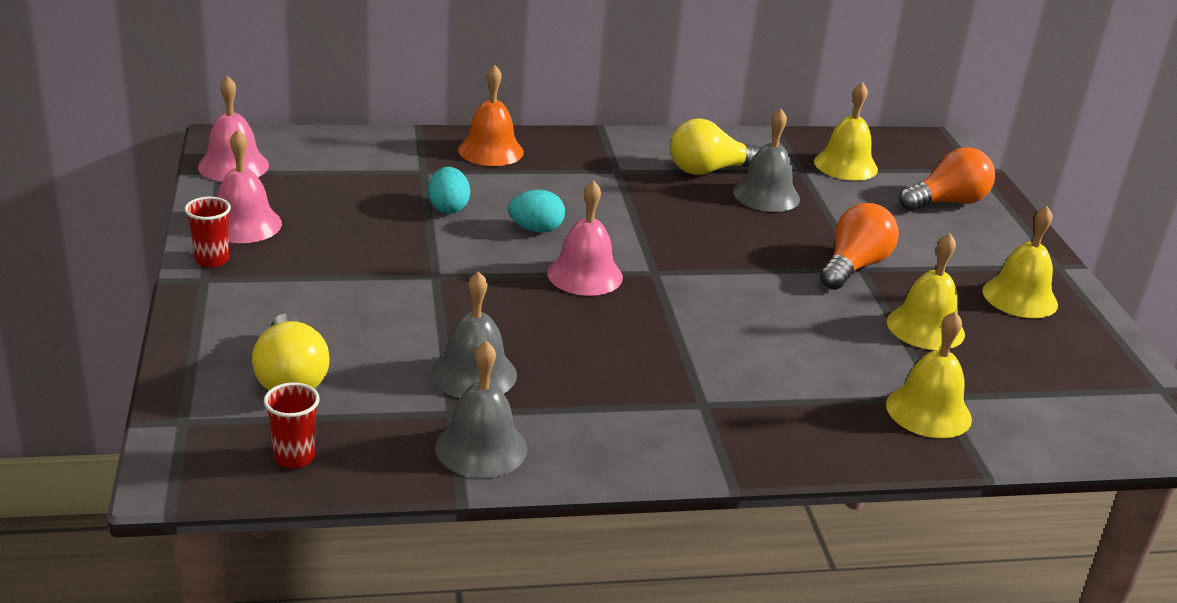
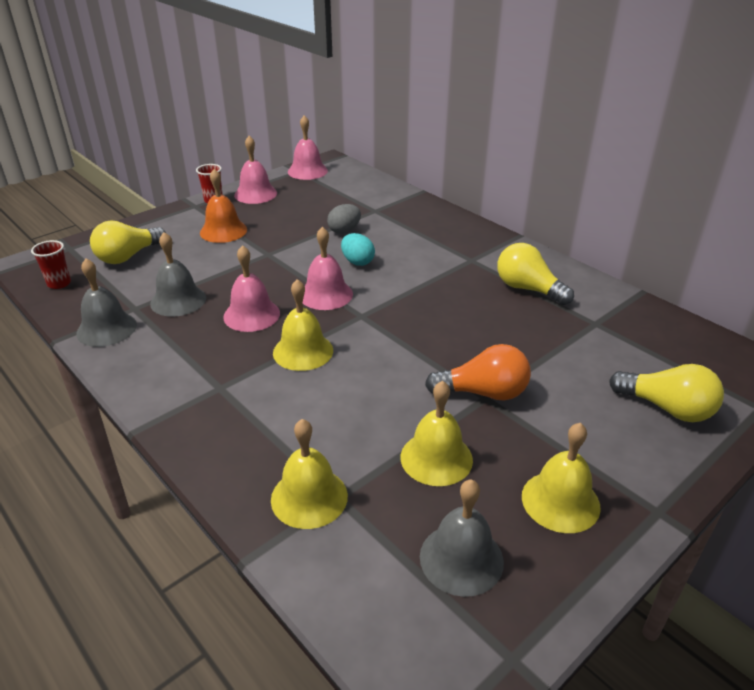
camera: 60 degrees right, 5 degrees up
(448, 208) = (344, 231): turquoise egg -> grey egg
(490, 150) = (429, 217): orange bell -> orange bell (223, 231)
(573, 335) = (251, 315): none -> pink bell
(766, 195) = (531, 321): grey bell -> grey bell (461, 558)
(845, 165) = (639, 339): yellow bell -> yellow bell (303, 351)
(947, 202) = (667, 408): orange light bulb -> yellow light bulb

